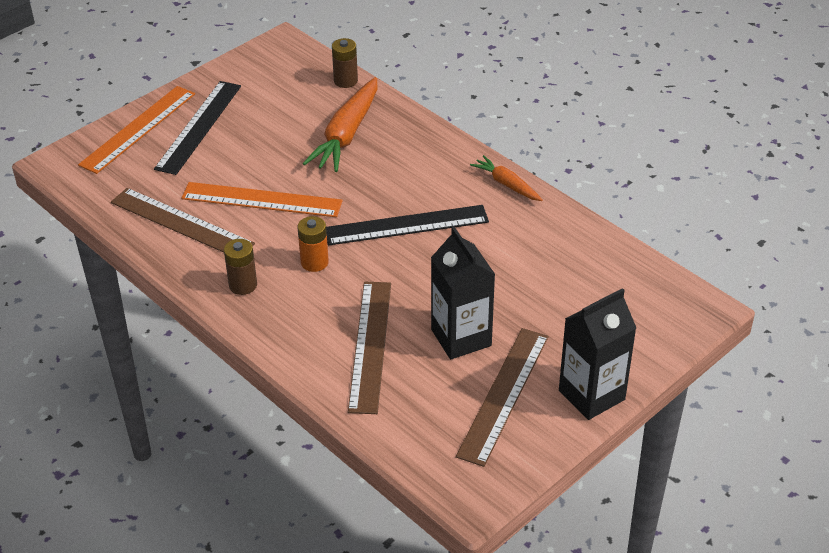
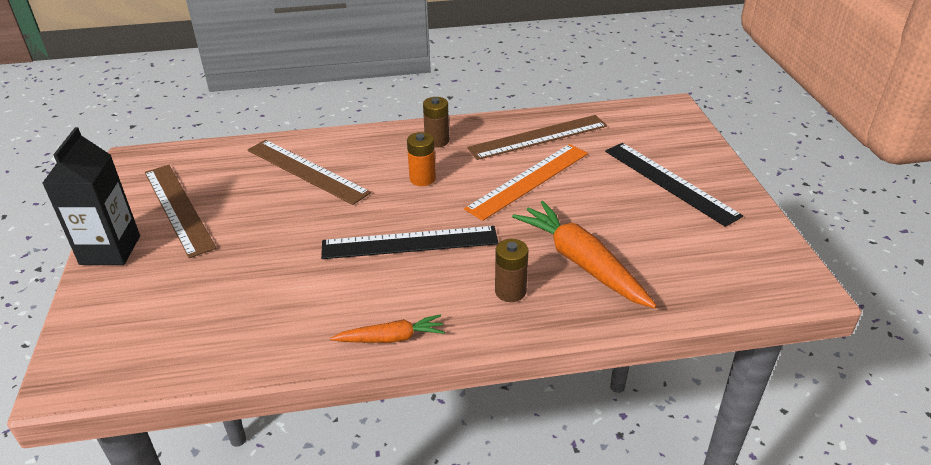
camera: 125 degrees right, 5 degrees down
(138, 129) = (691, 152): orange ruler -> none
(345, 81) = (686, 302): brown battery -> brown battery (510, 291)
(406, 225) = (410, 243): black ruler -> black ruler turned 60 degrees clockwise
(461, 337) = (254, 214): black carton -> none

